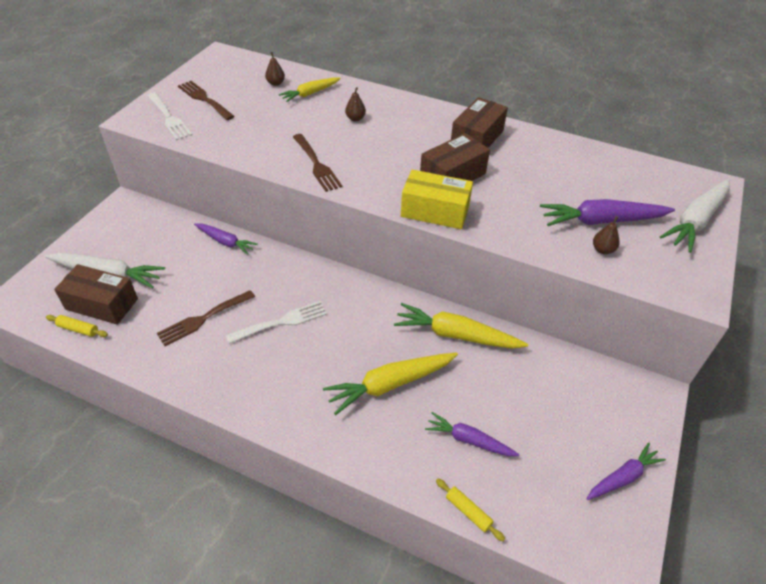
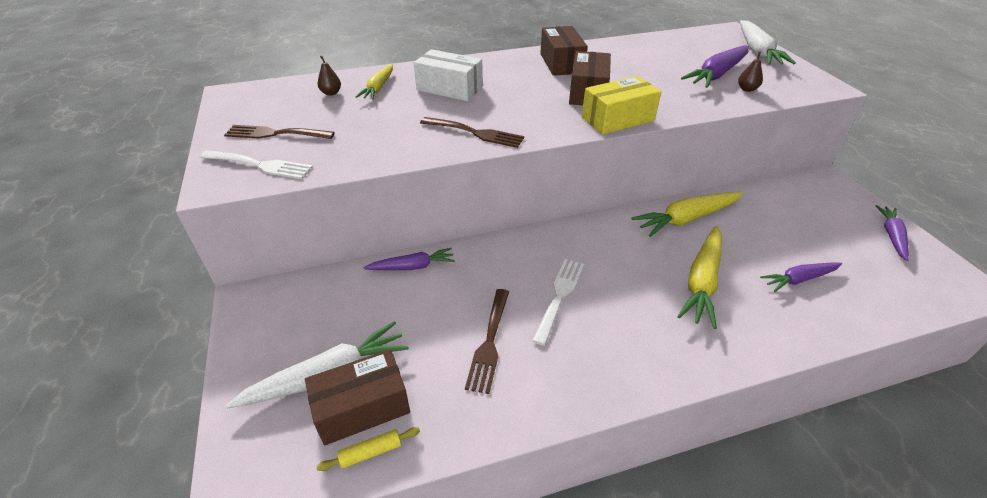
camera: 40 degrees left, 5 degrees down
(355, 118) = (449, 88): brown pear -> white box
(468, 512) = (871, 325): yellow rolling pin -> none

